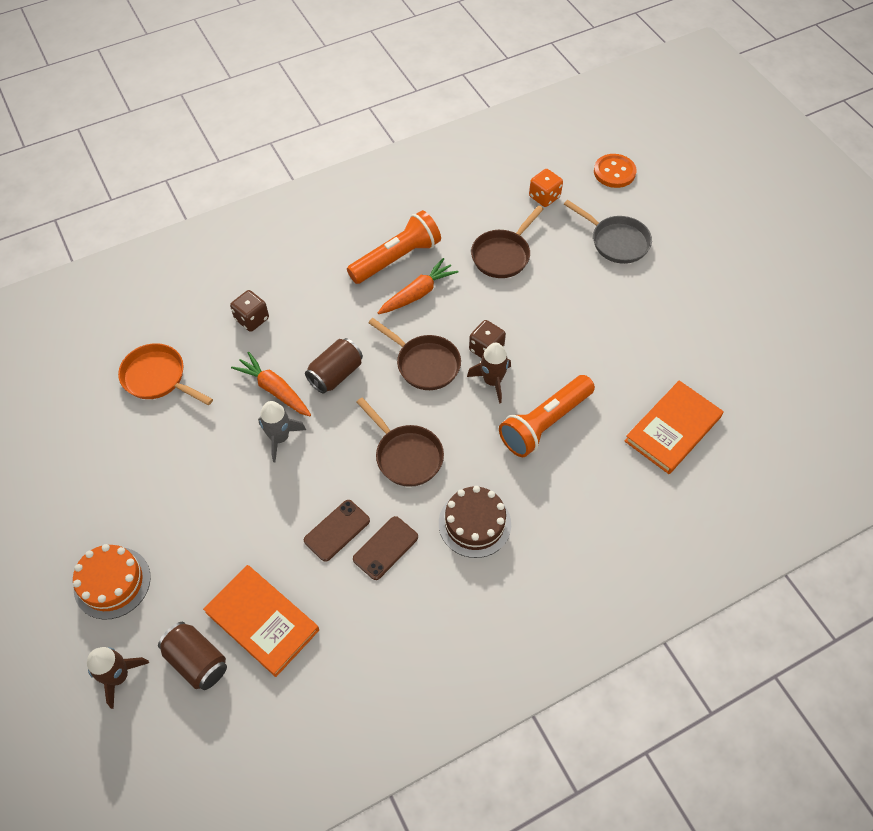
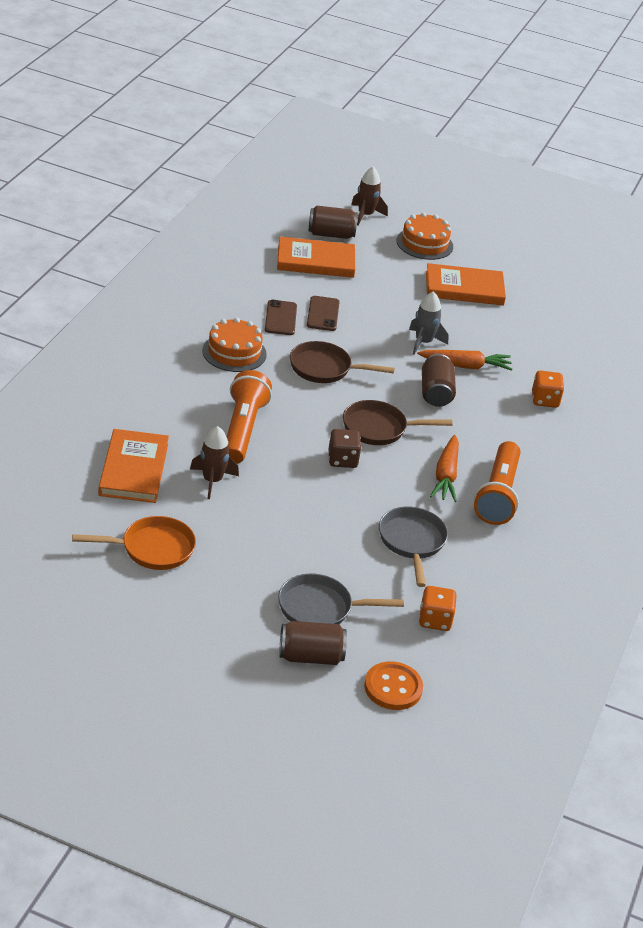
camera: 135 degrees right, 20 degrees down
(155, 488) = (464, 288): none -> orange book
(158, 378) = (552, 339): orange pan -> orange pan (152, 549)
(252, 319) = (545, 400): brown dice -> orange dice
(474, 523) = (234, 352): brown cake -> orange cake
(492, 381) = (313, 440): brown rocket -> brown rocket (212, 481)
(503, 255) = (412, 542): brown pan -> grey pan
(651, 214) = (310, 656): none -> brown can

